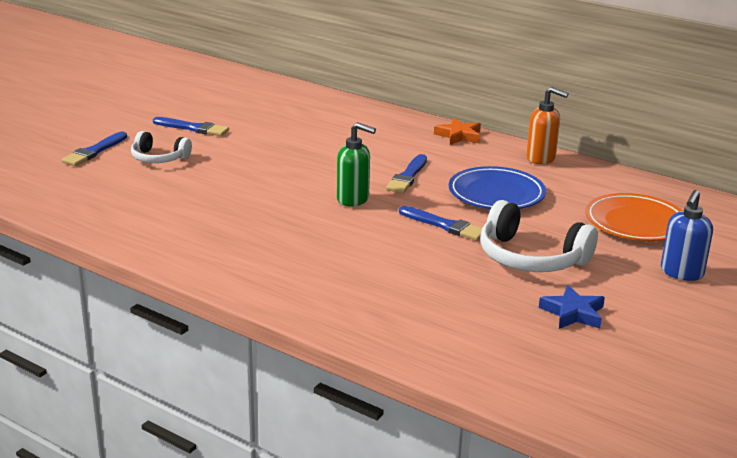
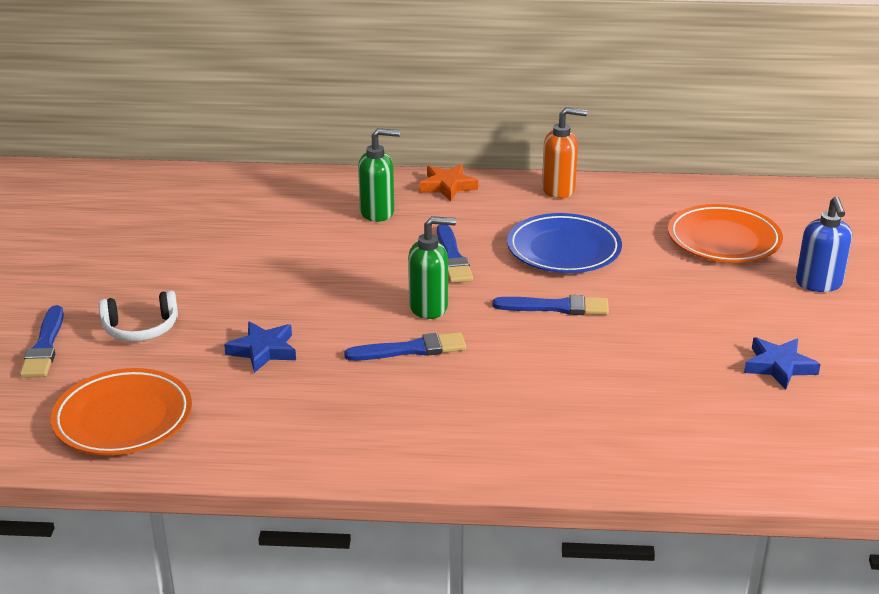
camera: 30 degrees left, 5 degrees up
(90, 200) = (123, 418): none -> orange plate
(193, 128) = (134, 271): blue brush -> blue brush (411, 349)
(215, 191) = (263, 350): none -> blue star
(389, 138) = (377, 212): none -> green soap dispenser
(530, 258) = (676, 316): white headphones -> none

